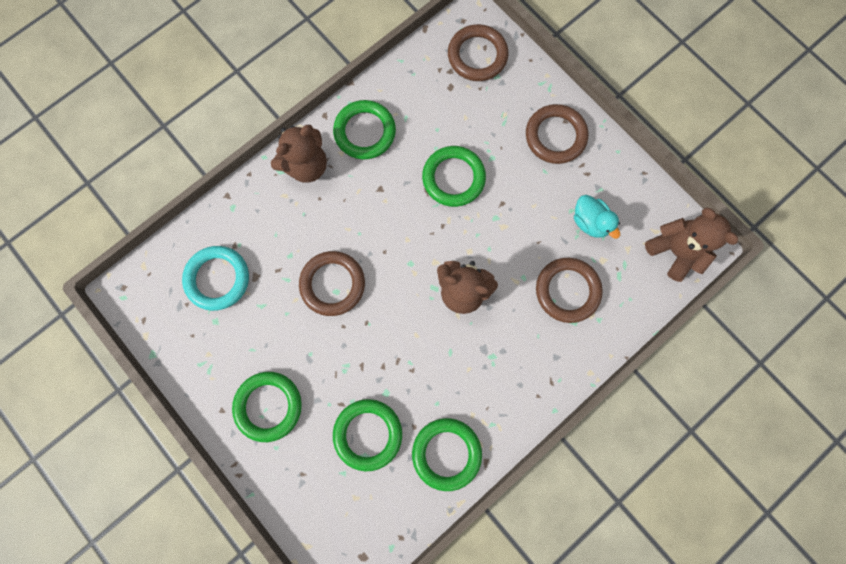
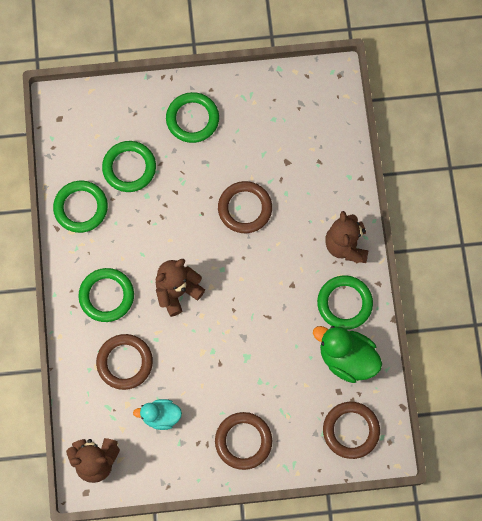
camera: 125 degrees right, 5 degrees down
(218, 279) = (302, 137): turquoise ring -> none
(415, 98) = (347, 358): none -> green duck
(453, 178) = (263, 342): green ring -> green ring (106, 296)

